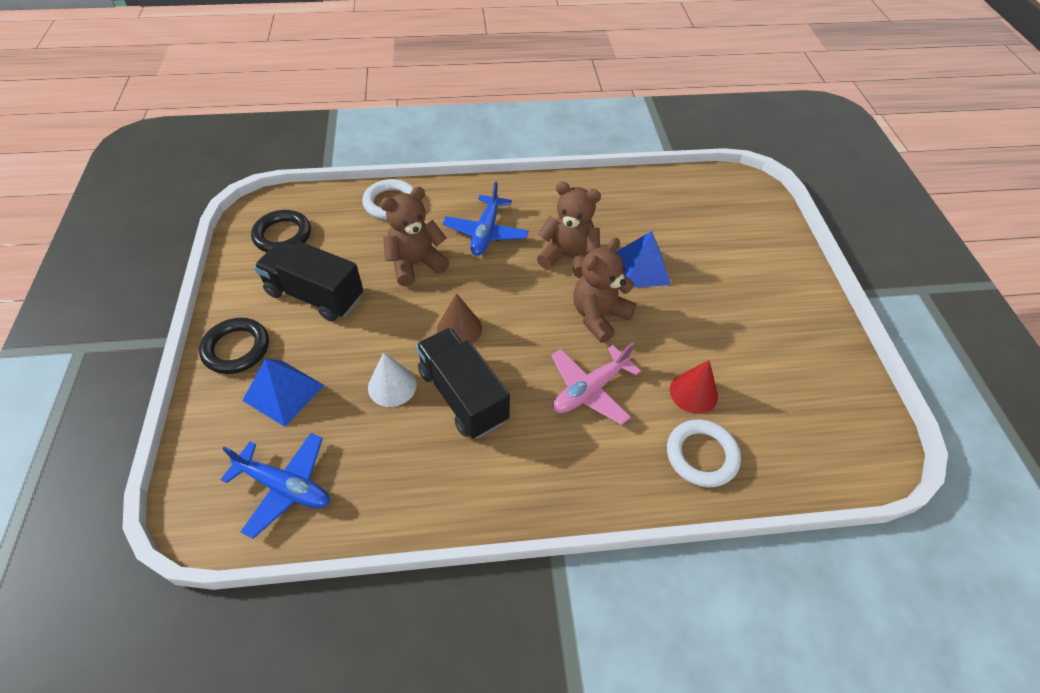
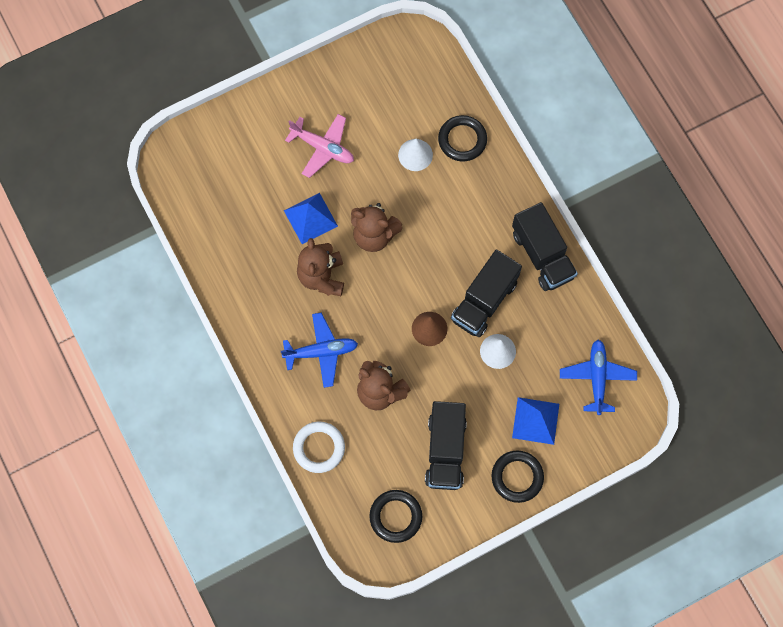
camera: 110 degrees left, 20 degrees up
(491, 490) = (542, 255): none -> black truck
(590, 390) = (442, 221): pink plane -> pink plane (323, 148)
(693, 393) = (415, 155): red cone -> white cone
(701, 455) = (462, 140): white ring -> black ring

